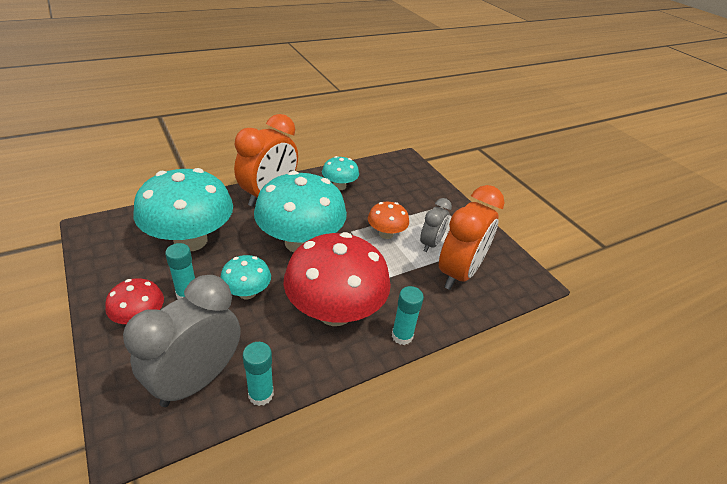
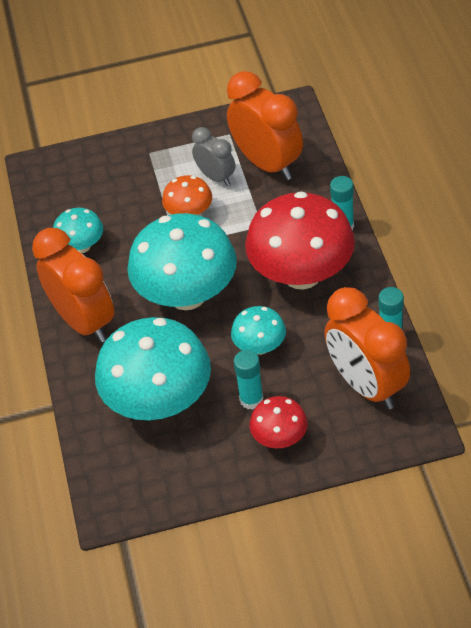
camera: 65 degrees left, 10 degrees up
(196, 380) = (367, 385): grey clock -> orange clock

